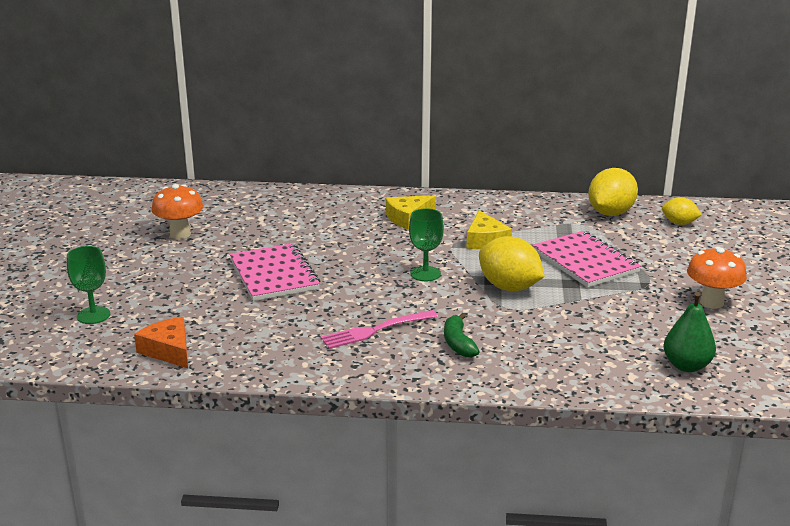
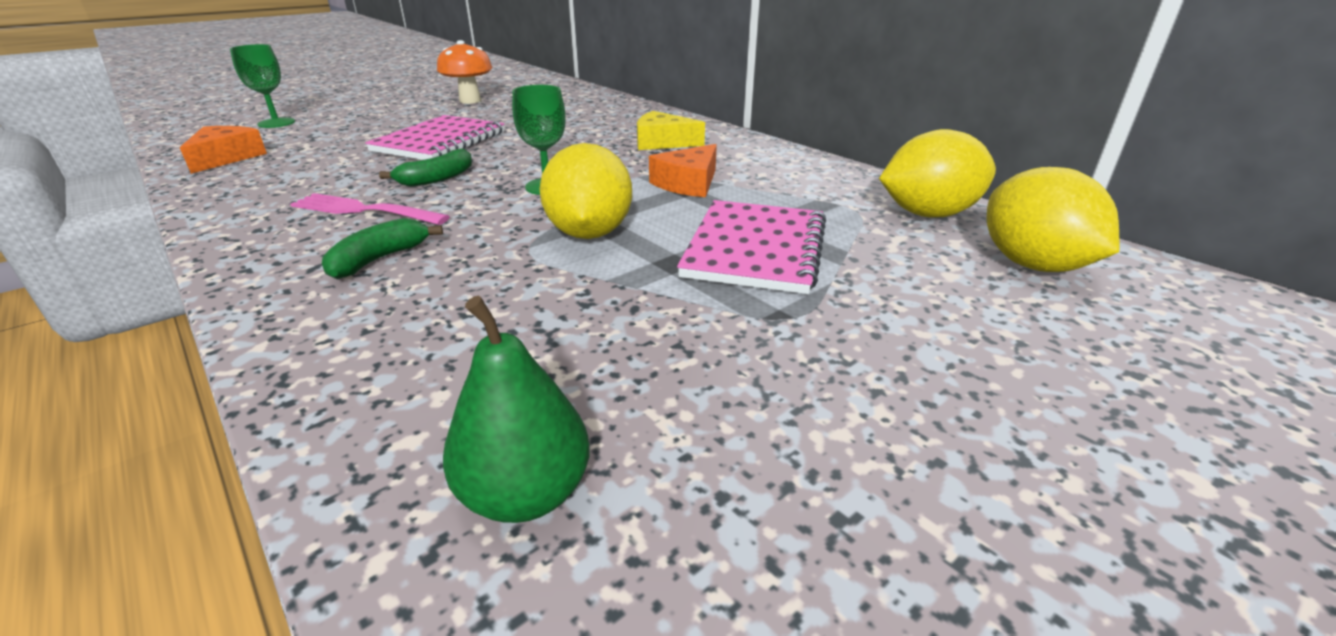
camera: 45 degrees right, 5 degrees up
(354, 297) = (437, 179): none -> green banana
(485, 240) = (688, 183): yellow cheese -> orange cheese
(679, 223) = (1032, 265): yellow lemon -> yellow lemon, size x1.74
(712, 302) = (843, 408): orange mushroom -> none

